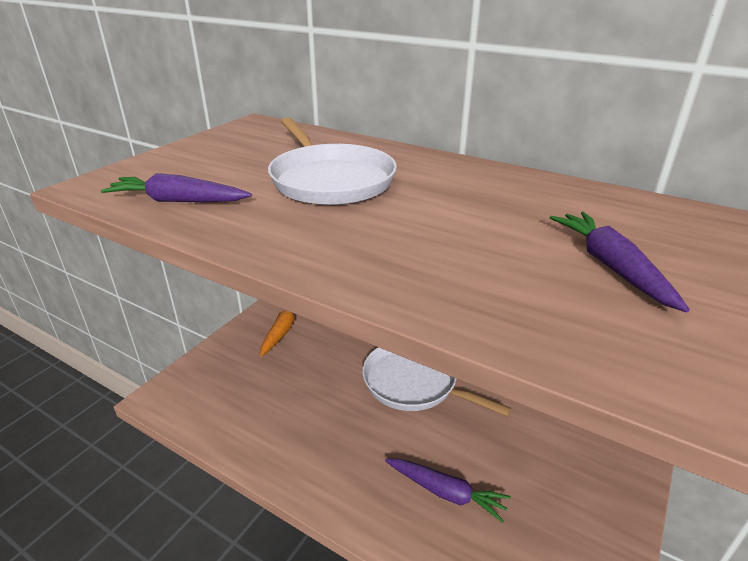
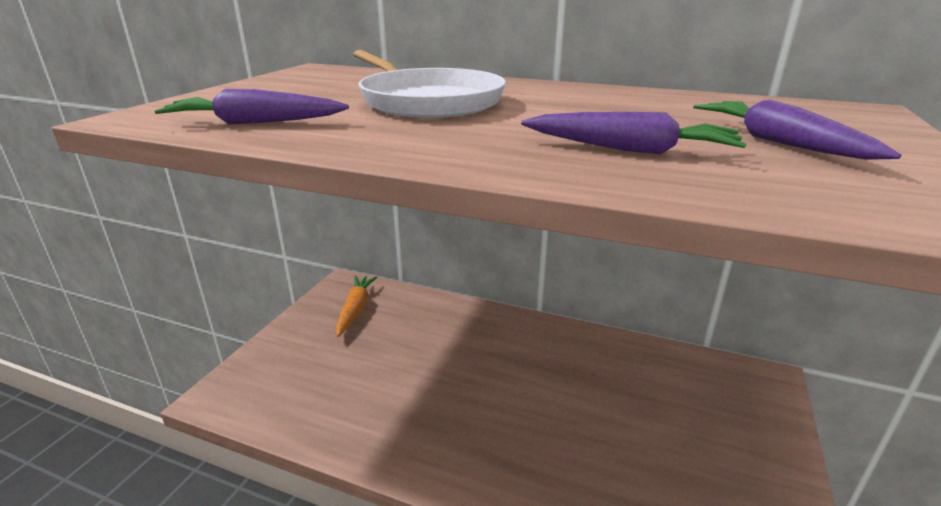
camera: 10 degrees left, 5 degrees down
(414, 383) = (518, 345): white pan -> none
(446, 492) = (587, 452): purple carrot -> purple carrot (630, 149)

